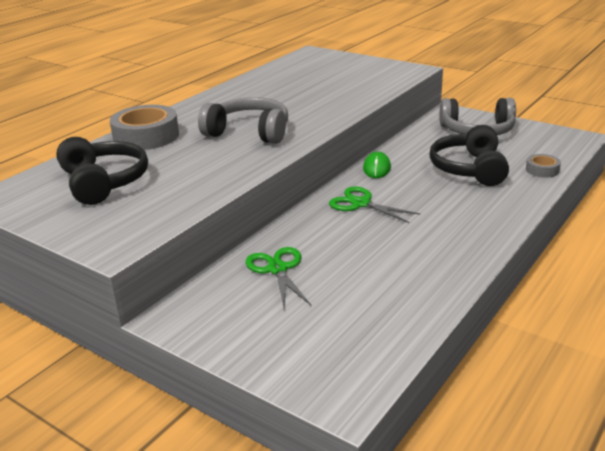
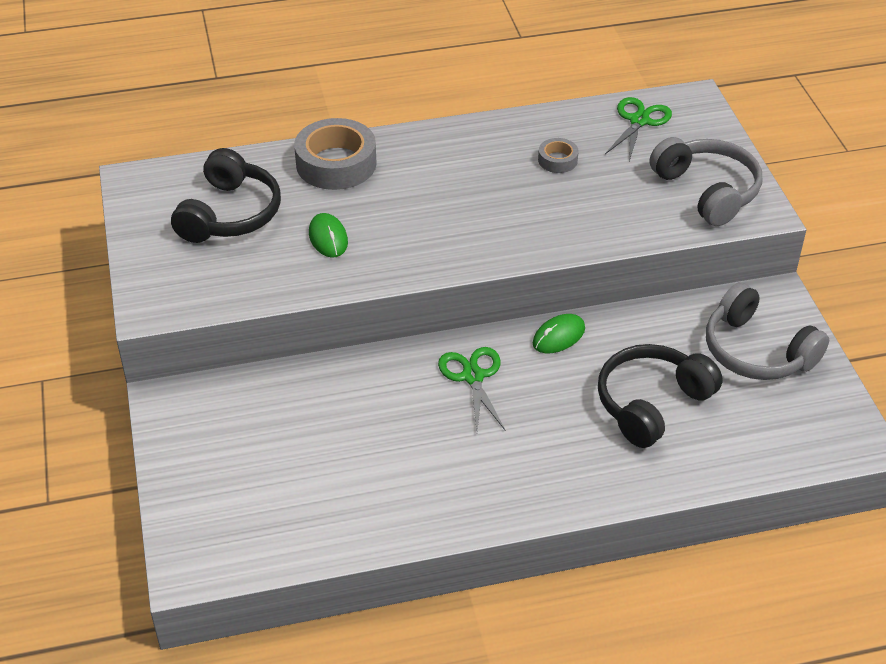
camera: 40 degrees right, 15 degrees up
(195, 164) = (328, 238): none -> green mouse
(249, 132) = (431, 218): grey headphones -> grey headphones (707, 191)
(277, 269) = (300, 406): green scissors -> green scissors (639, 121)
(542, 170) = (727, 461): grey tape -> grey tape (557, 160)

